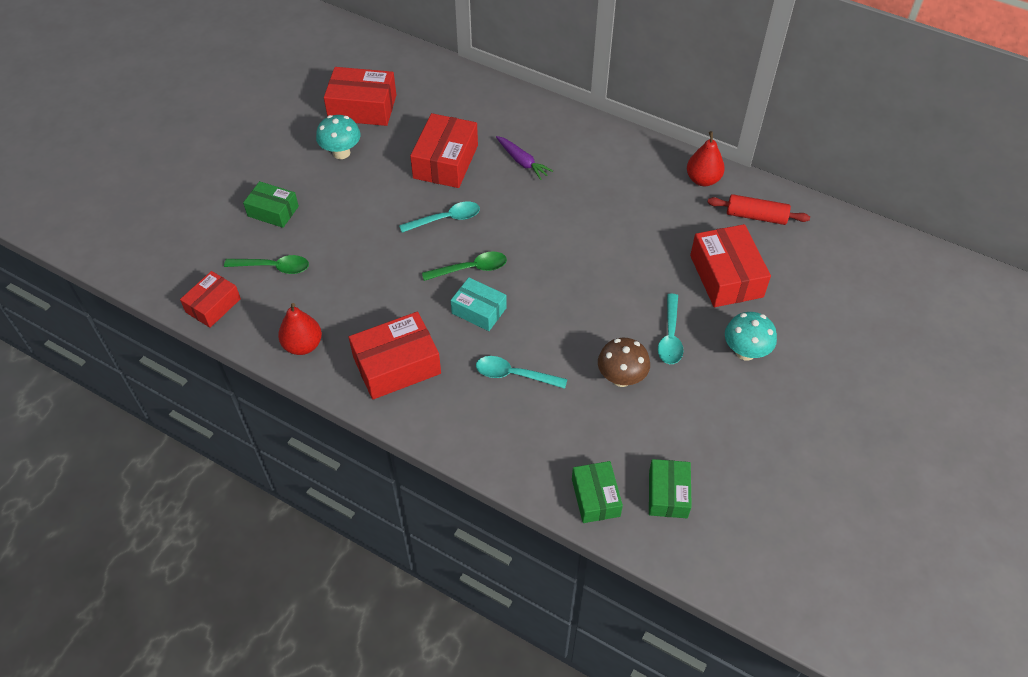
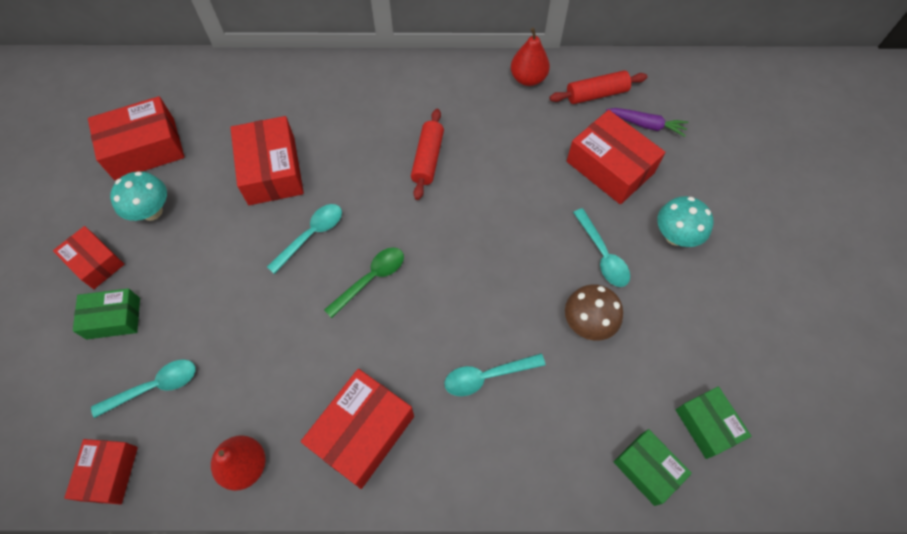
camera: 30 degrees left, 10 degrees up
(273, 267) = (154, 387): green spoon -> turquoise spoon
(282, 170) = (95, 262): none -> red box
(479, 310) = (408, 322): turquoise box -> none
(522, 162) = (350, 135): purple carrot -> purple carrot (646, 125)
(573, 204) = (427, 159): none -> red rolling pin

